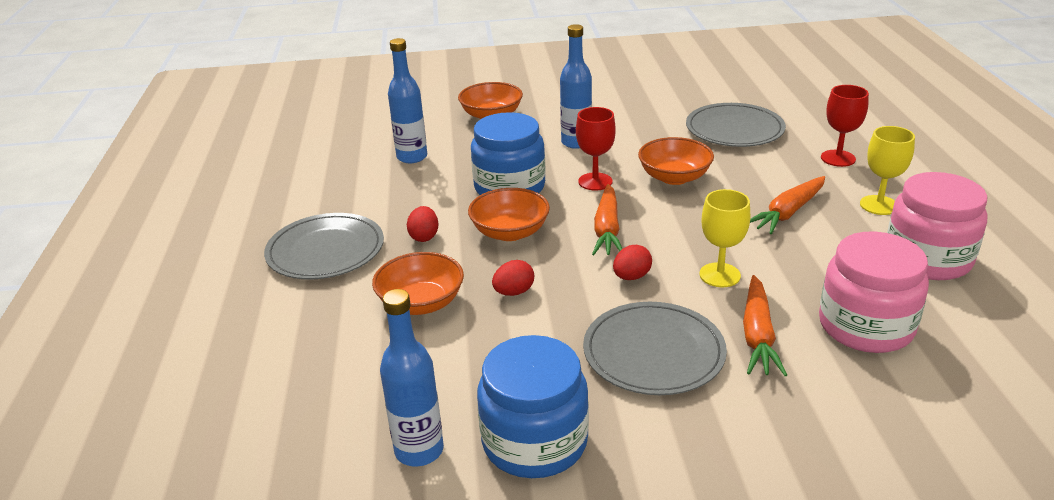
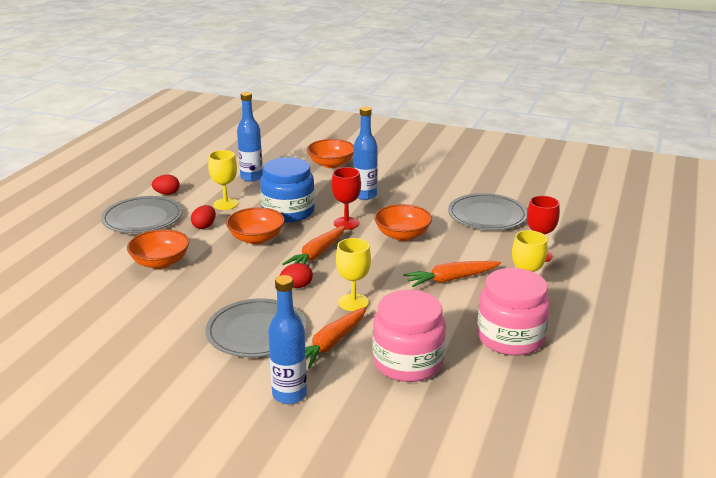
camera: 25 degrees right, 5 degrees down
(418, 200) = (225, 204): none -> yellow goblet
(419, 450) = (74, 336): blue bottle -> blue bottle (289, 394)
(514, 292) = (217, 273): red egg -> red egg (167, 194)
(534, 442) = (135, 353): blue jar -> none

